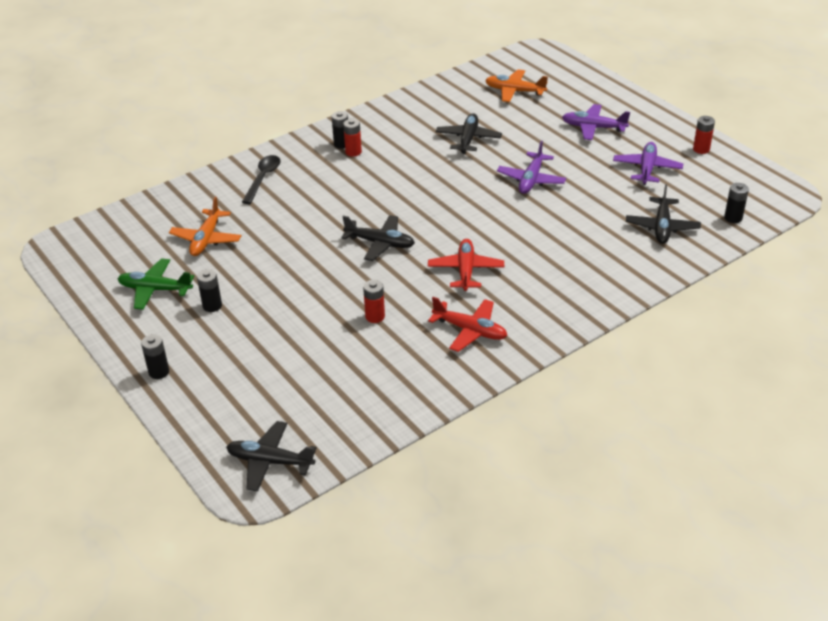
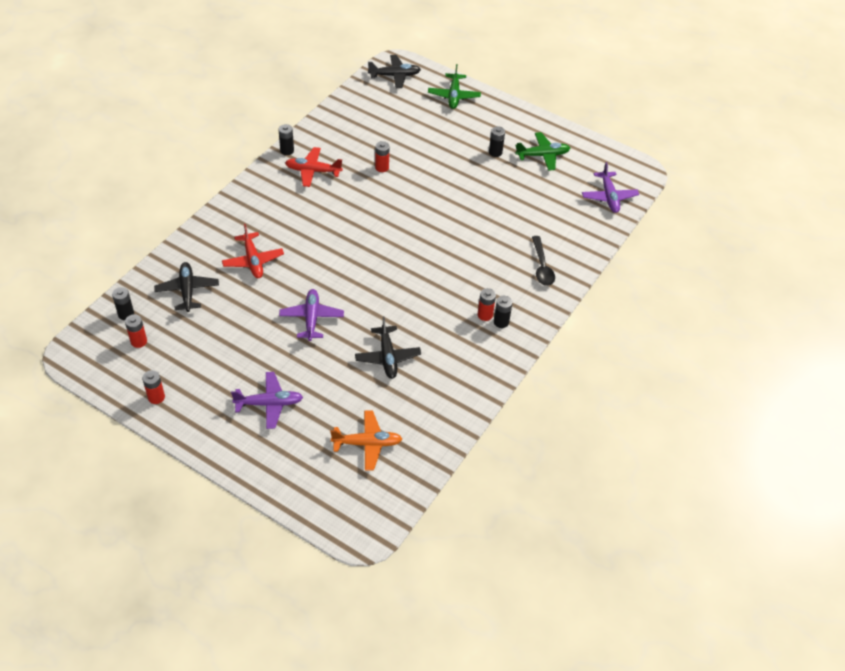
camera: 155 degrees right, 10 degrees up
(159, 372) = (494, 106): black battery -> black battery (287, 150)
(203, 403) = (454, 96): none -> green plane
(206, 239) = (540, 200): orange plane -> none
(380, 243) = (409, 225): black plane -> none
(465, 270) = (334, 216): red plane -> red plane (253, 261)
(647, 169) = (207, 357): purple plane -> purple plane (609, 197)
(718, 193) = (139, 341): none -> red battery

